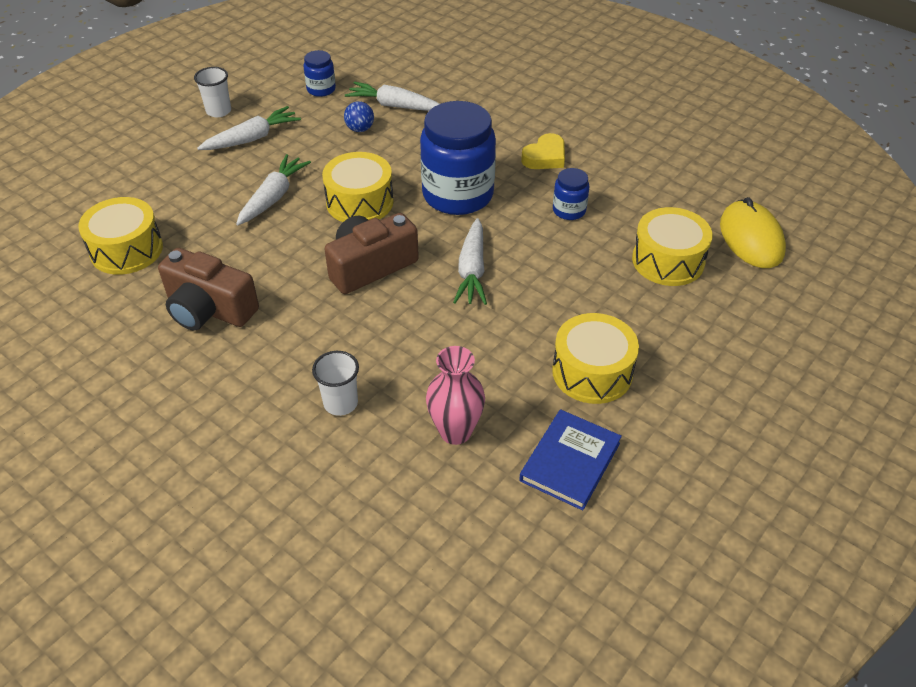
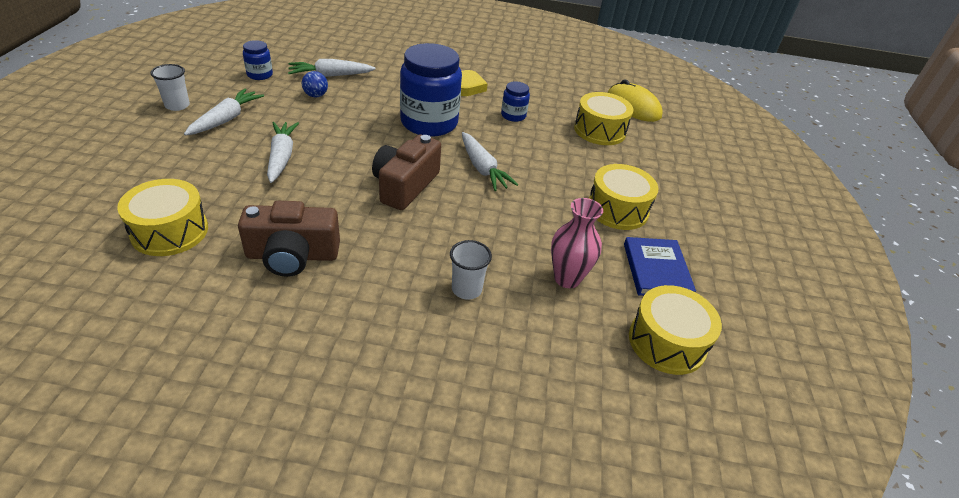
camera: 35 degrees left, 5 degrees down
(360, 202) = (358, 144): yellow drum -> yellow drum (667, 342)

